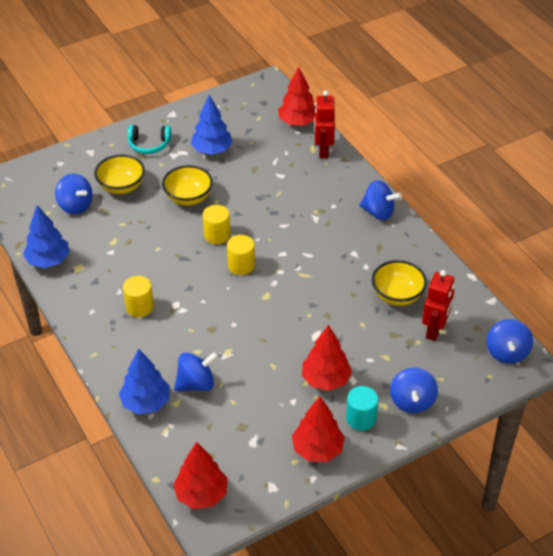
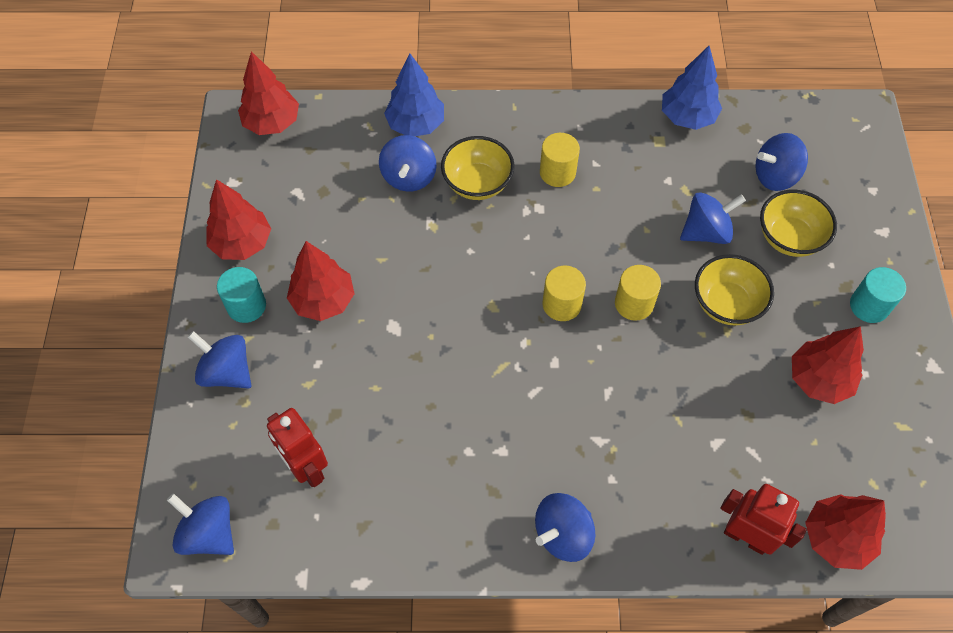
camera: 120 degrees right, 15 degrees up
(141, 222) = (706, 232): none -> blue spinning top
(149, 144) = (869, 306): turquoise headphones -> turquoise cylinder
(212, 150) = (819, 379): blue tree -> red tree
(397, 295) = (392, 459): yellow bowl -> yellow bowl (477, 183)

